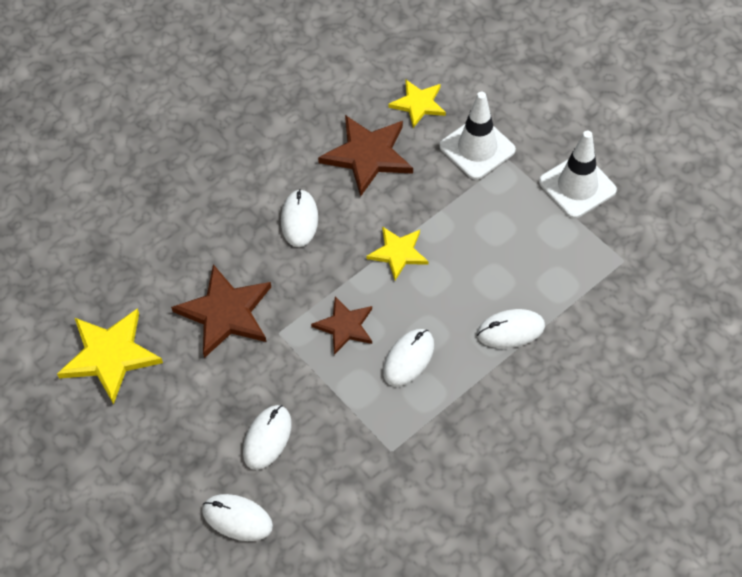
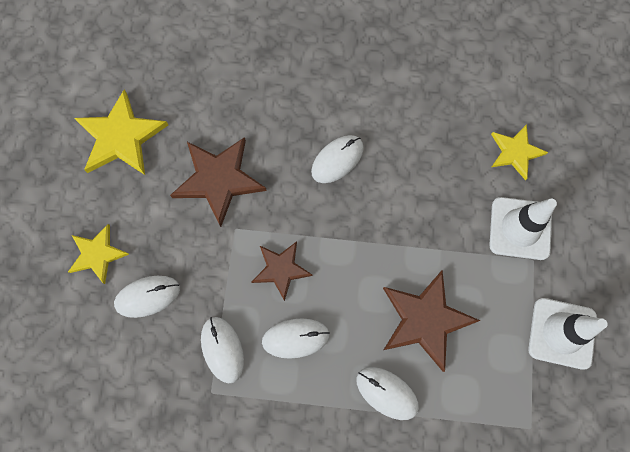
camera: 45 degrees right, 15 degrees up
(237, 518) = (71, 332): white mouse -> white mouse (222, 349)
(367, 155) = (435, 157): brown star -> brown star (425, 320)
(398, 253) = (375, 252): yellow star -> yellow star (97, 254)

